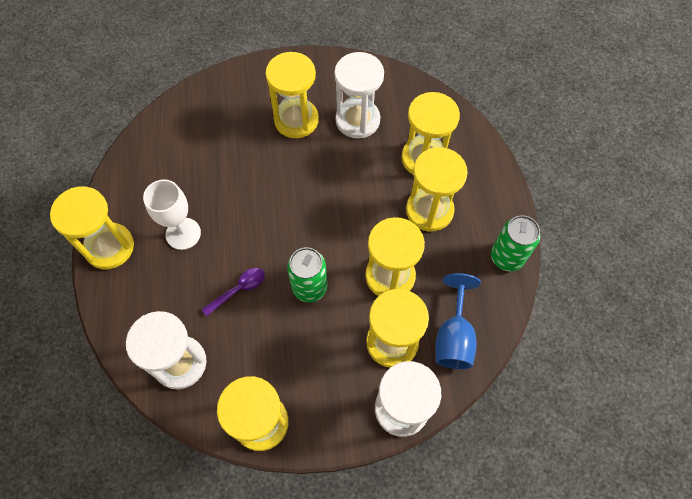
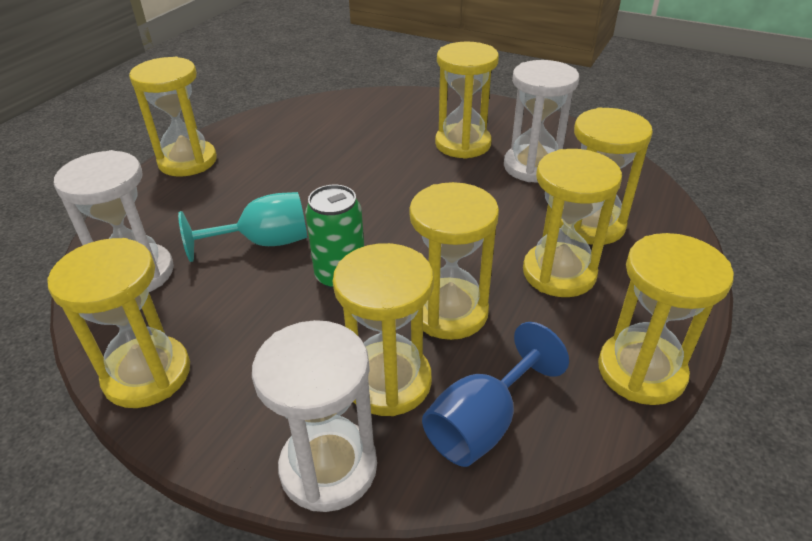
camera: 35 degrees right, 25 degrees down
(183, 233) = (261, 179): white goblet -> none
(239, 289) = (264, 243): purple spoon -> turquoise goblet
(506, 257) = (641, 371): green can -> yellow hourglass

